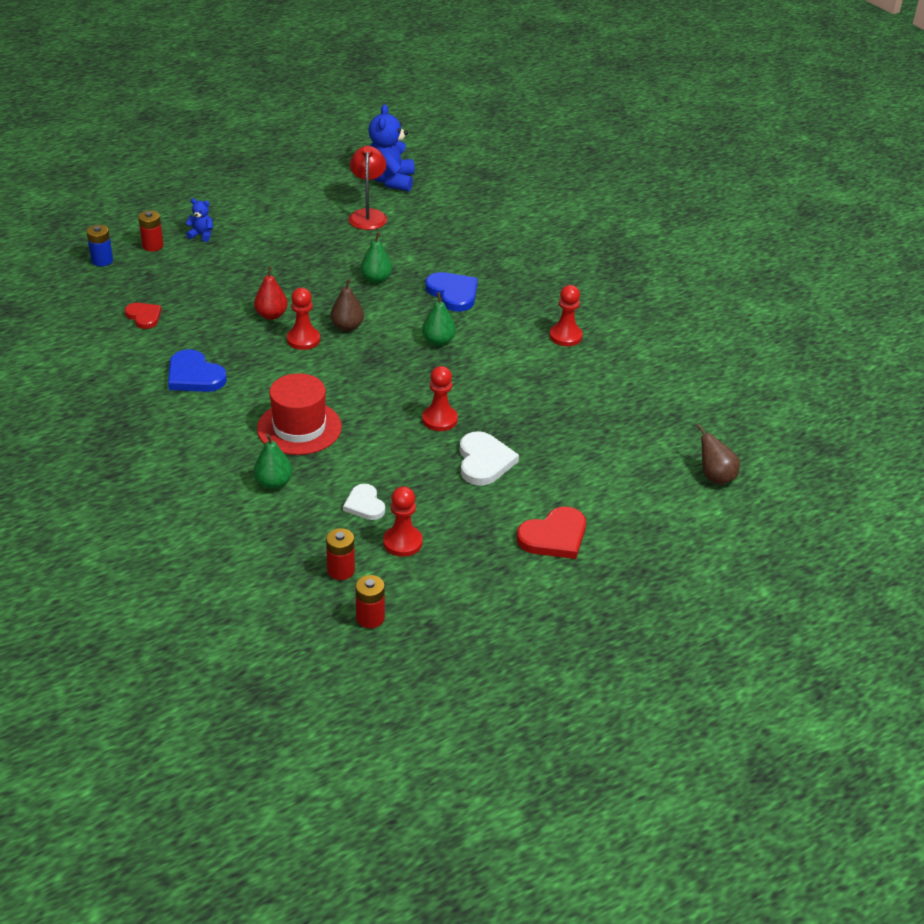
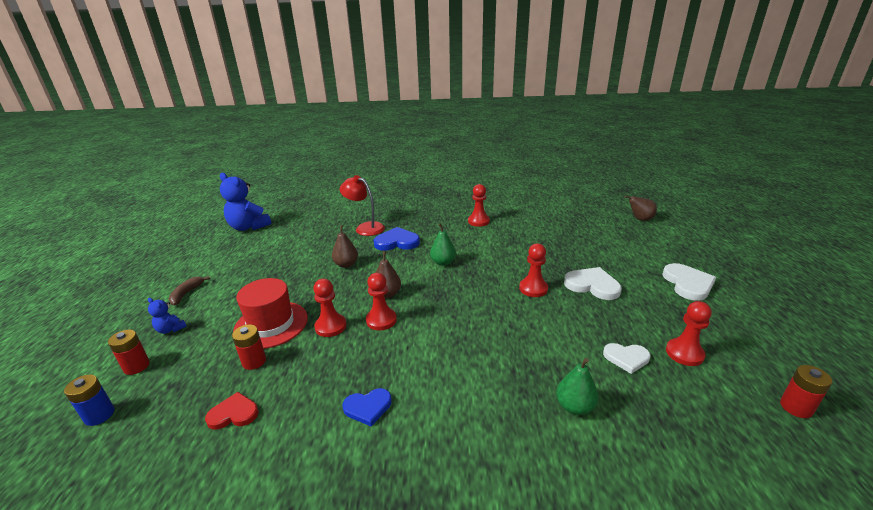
camera: 55 degrees left, 10 degrees down
(194, 376) = (368, 407): blue heart -> blue heart, size x0.65
(201, 235) = (171, 329): blue teddy bear -> blue teddy bear turned 105 degrees counterclockwise
(250, 214) = (186, 294): none -> brown banana
(271, 315) = (330, 326): red pear -> red pawn
(299, 428) = (499, 362): red hat -> red hat (271, 324)
(341, 570) = (722, 404): red battery -> red battery (254, 361)
(368, 215) = (271, 245): red lamp -> red lamp (365, 227)
(376, 279) = (346, 264): green pear -> brown pear
(554, 536) = (688, 284): red heart -> white heart

